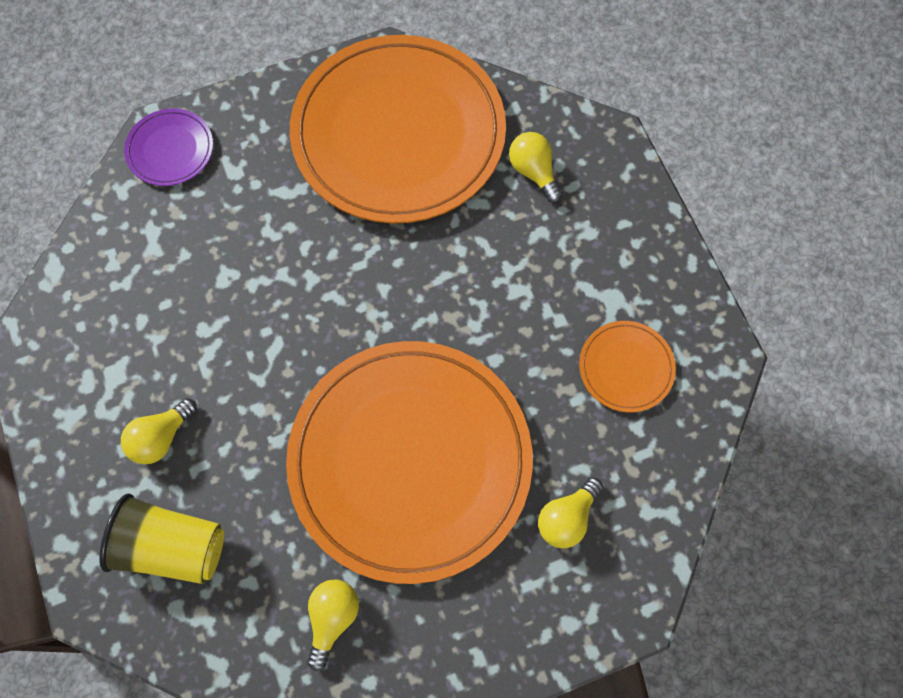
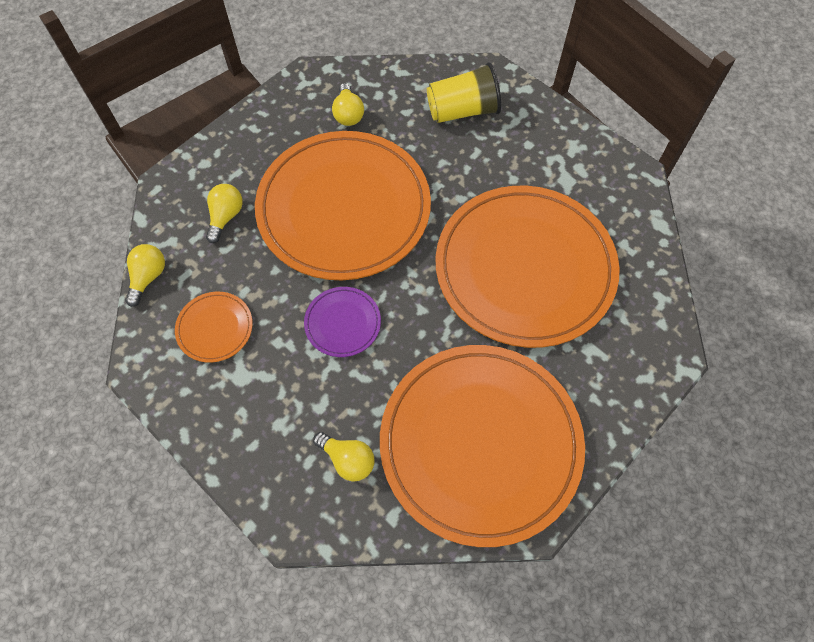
camera: 155 degrees right, 5 degrees down
(161, 437) = (510, 159): yellow light bulb -> yellow light bulb (148, 277)
(170, 149) = (651, 345): purple plate -> purple plate (342, 323)
(241, 285) = (524, 268): none -> orange plate

